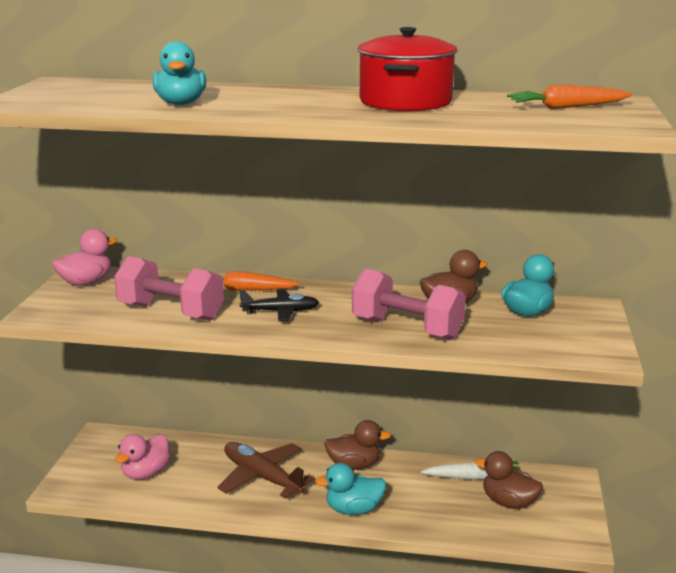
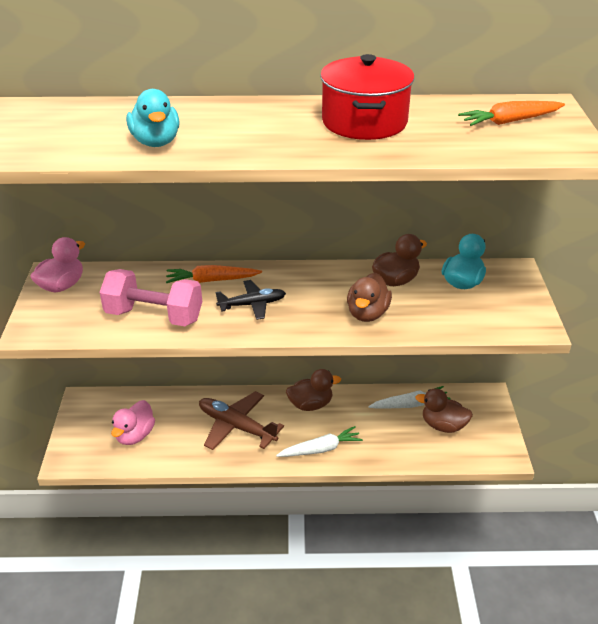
camera: 10 degrees left, 15 degrees up
(353, 509) = (321, 449): turquoise duck -> white carrot
(407, 329) = (367, 313): pink dumbbell -> brown duck

